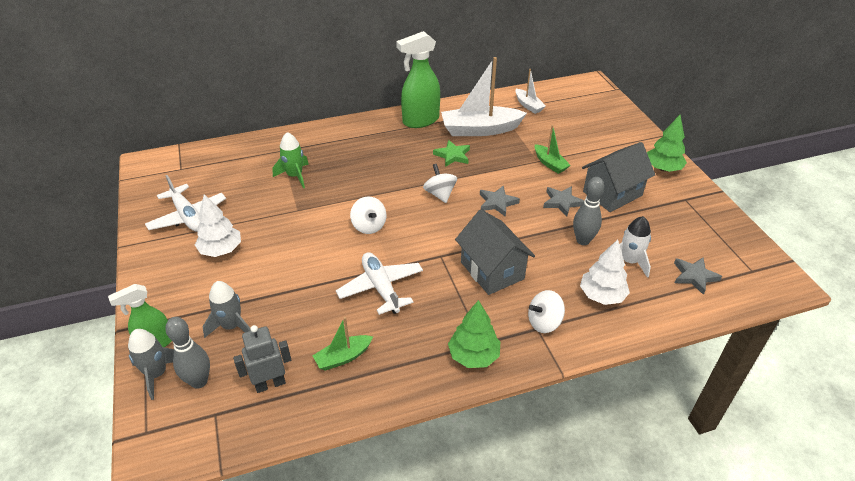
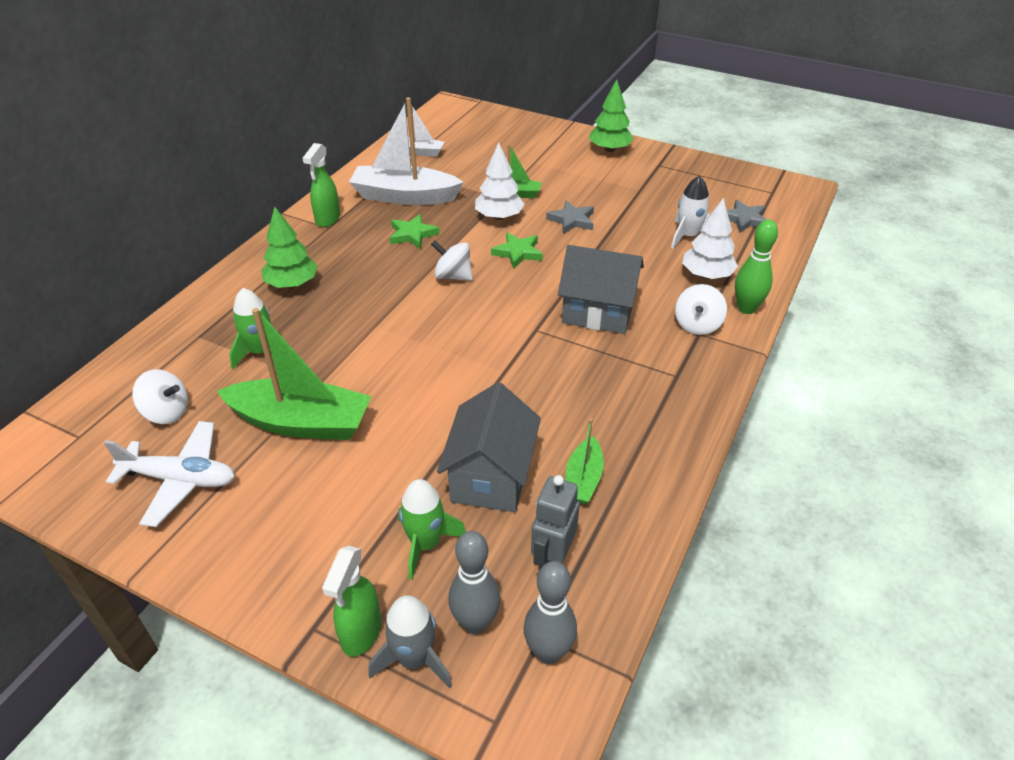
camera: 45 degrees left, 0 degrees up
(221, 250) = (288, 483): white tree -> white tree (499, 217)
(232, 326) = (425, 544): grey rocket -> green rocket
(264, 225) = (301, 422): none -> green boat
(369, 226) = (425, 348): white spinning top -> white spinning top (166, 412)
(381, 288) = (524, 394): white plane -> none
(420, 121) = (327, 219): green spray bottle -> green spray bottle, size x0.62
(473, 356) = (686, 391): green tree -> green tree (292, 284)
(480, 130) = (405, 196): white boat -> white boat turned 60 degrees clockwise
(497, 203) = (518, 253): grey star -> green star
(583, 240) = (632, 241): grey bowling pin -> grey bowling pin (548, 652)
(596, 336) = (746, 308): none -> green bowling pin
(612, 193) = (601, 190): grey house -> grey house (491, 477)

